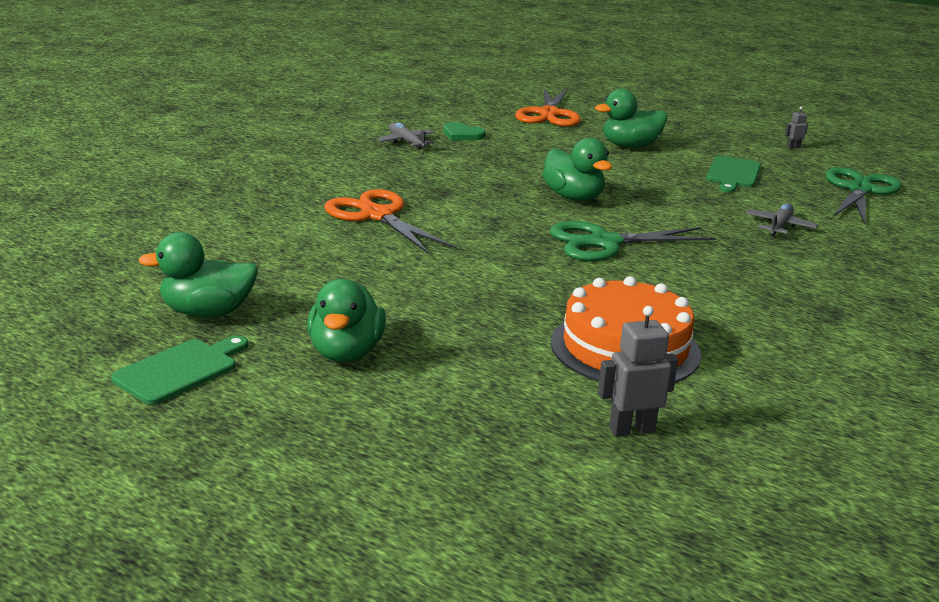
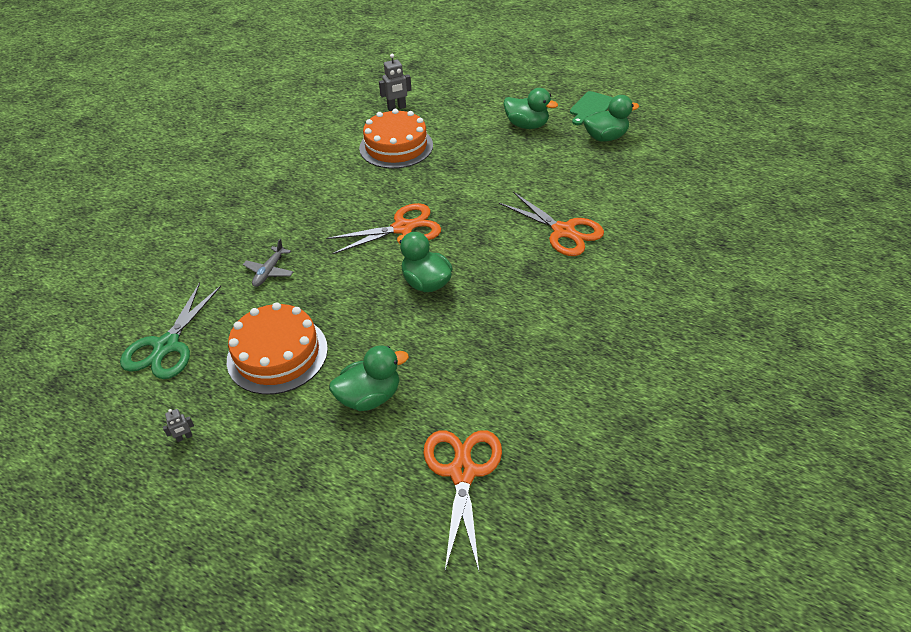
camera: 175 degrees right, 20 degrees up
(346, 353) = (526, 125): green duck -> green duck turned 120 degrees clockwise
(406, 142) = (594, 354): grey plane -> none
(462, 134) = (546, 386): green heart -> none
(605, 243) = (403, 228): green scissors -> orange scissors
(733, 174) = (277, 354): green cutting board -> orange cake

